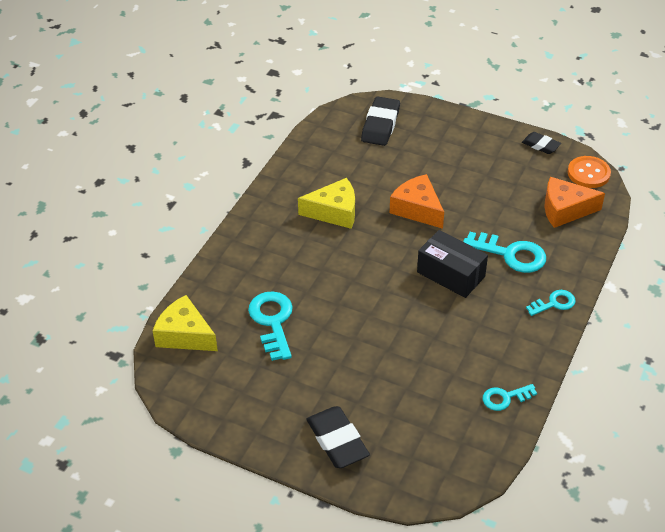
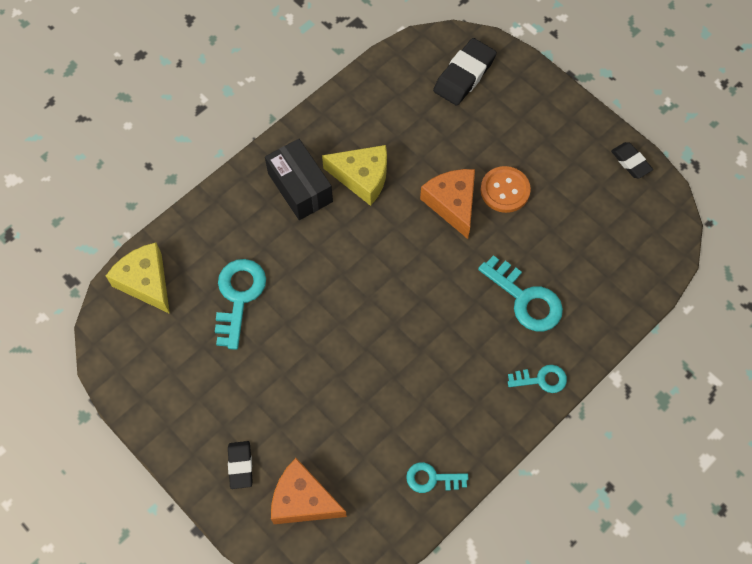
camera: 20 degrees right, 20 degrees up
(337, 441) = (240, 465): black eraser -> black eraser, size x0.60
(451, 274) = (448, 302): black box -> black box (300, 187)
(565, 210) = (614, 260): orange cheese -> orange cheese (303, 500)
(588, 173) = (666, 219): orange button -> orange button (505, 190)

